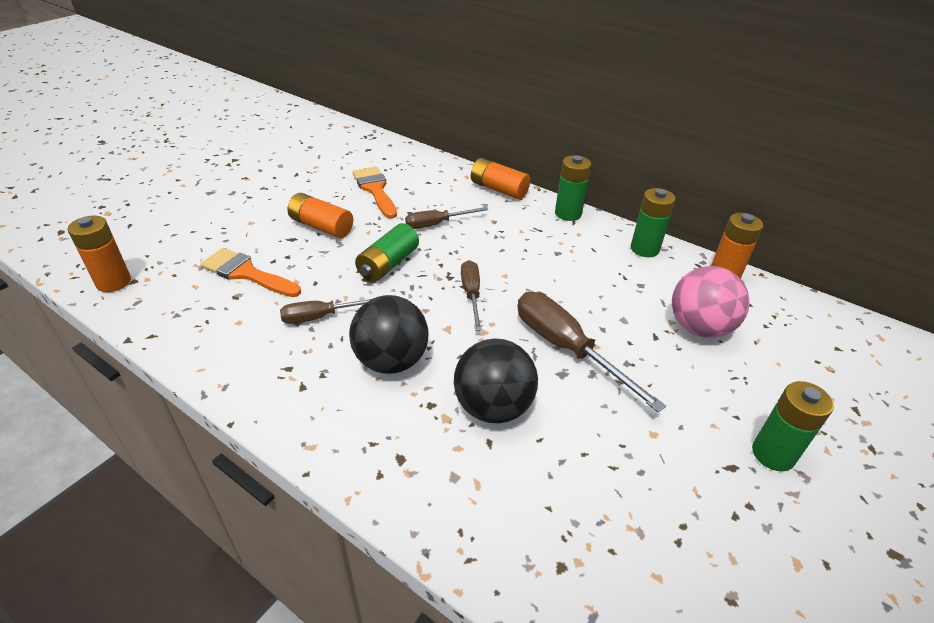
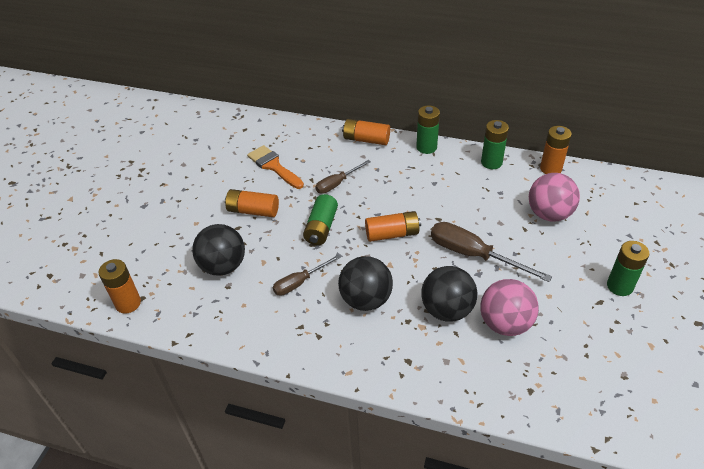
camera: 15 degrees left, 5 degrees up
(246, 273) = (223, 266): orange brush -> black ball
(471, 294) = (392, 234): brown screwdriver -> orange battery
(568, 452) = (505, 323): none -> pink ball

